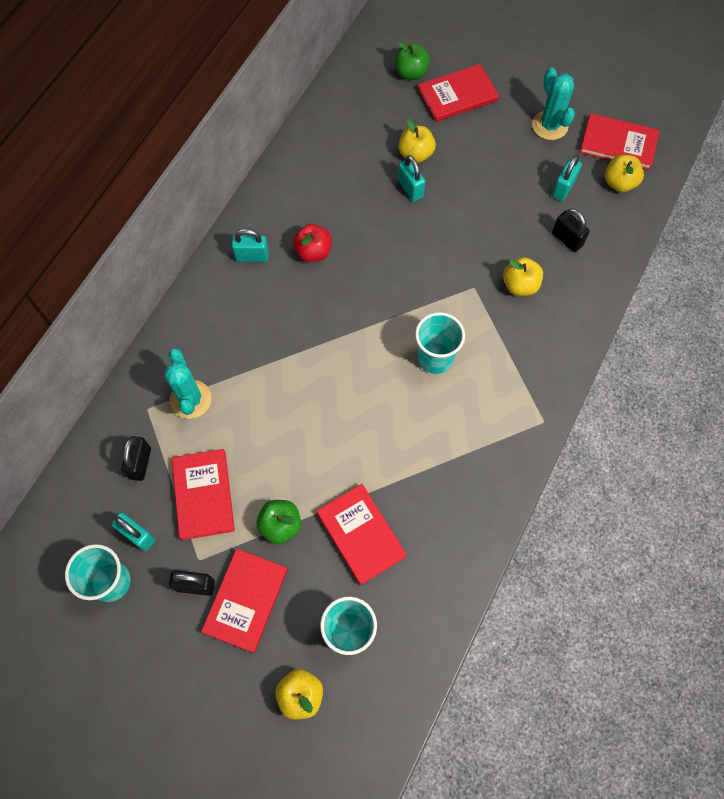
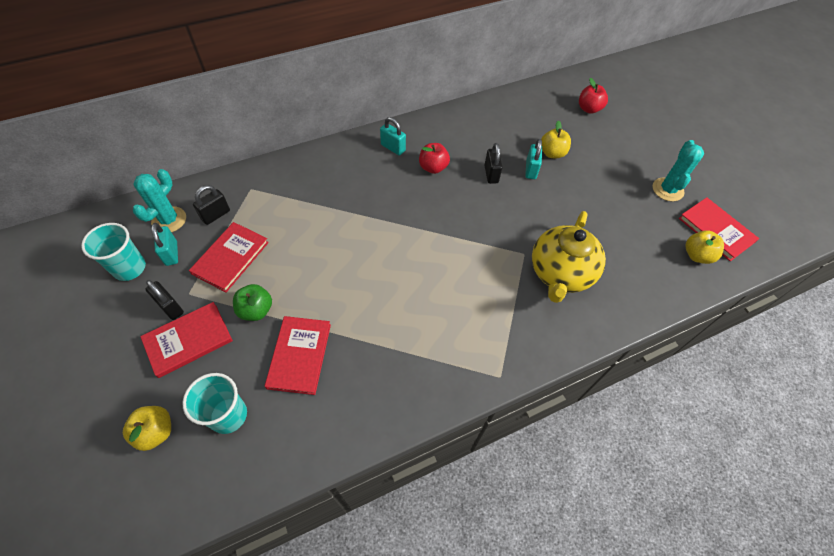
camera: 35 degrees right, 10 degrees down
(191, 399) = (279, 200): turquoise cactus -> turquoise cactus (169, 220)
(411, 73) = (589, 109): green apple -> red apple
(435, 358) = (456, 279): turquoise cup -> none
(457, 95) = (611, 137): red book -> none
(520, 285) = (560, 273): yellow apple -> yellow teapot
(563, 188) = (647, 233): turquoise padlock -> none
(567, 239) = (623, 266): black padlock -> black padlock (491, 174)

